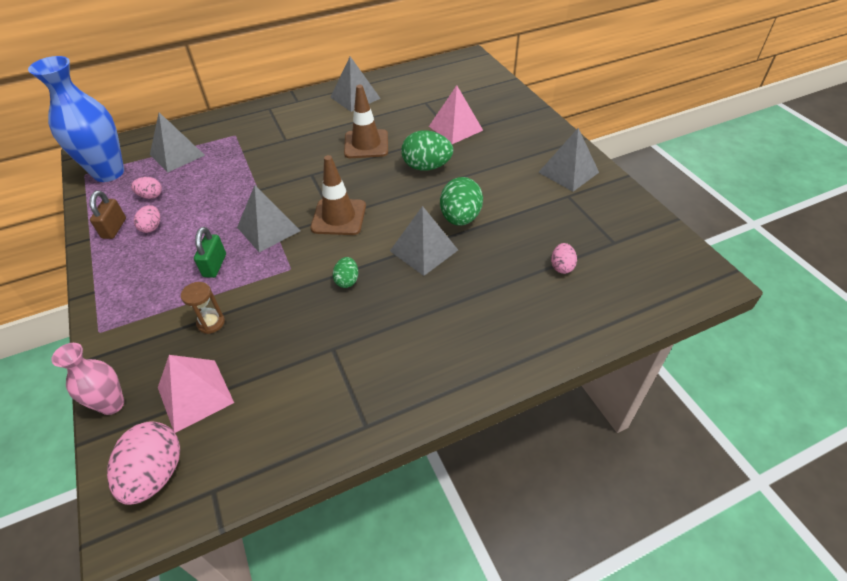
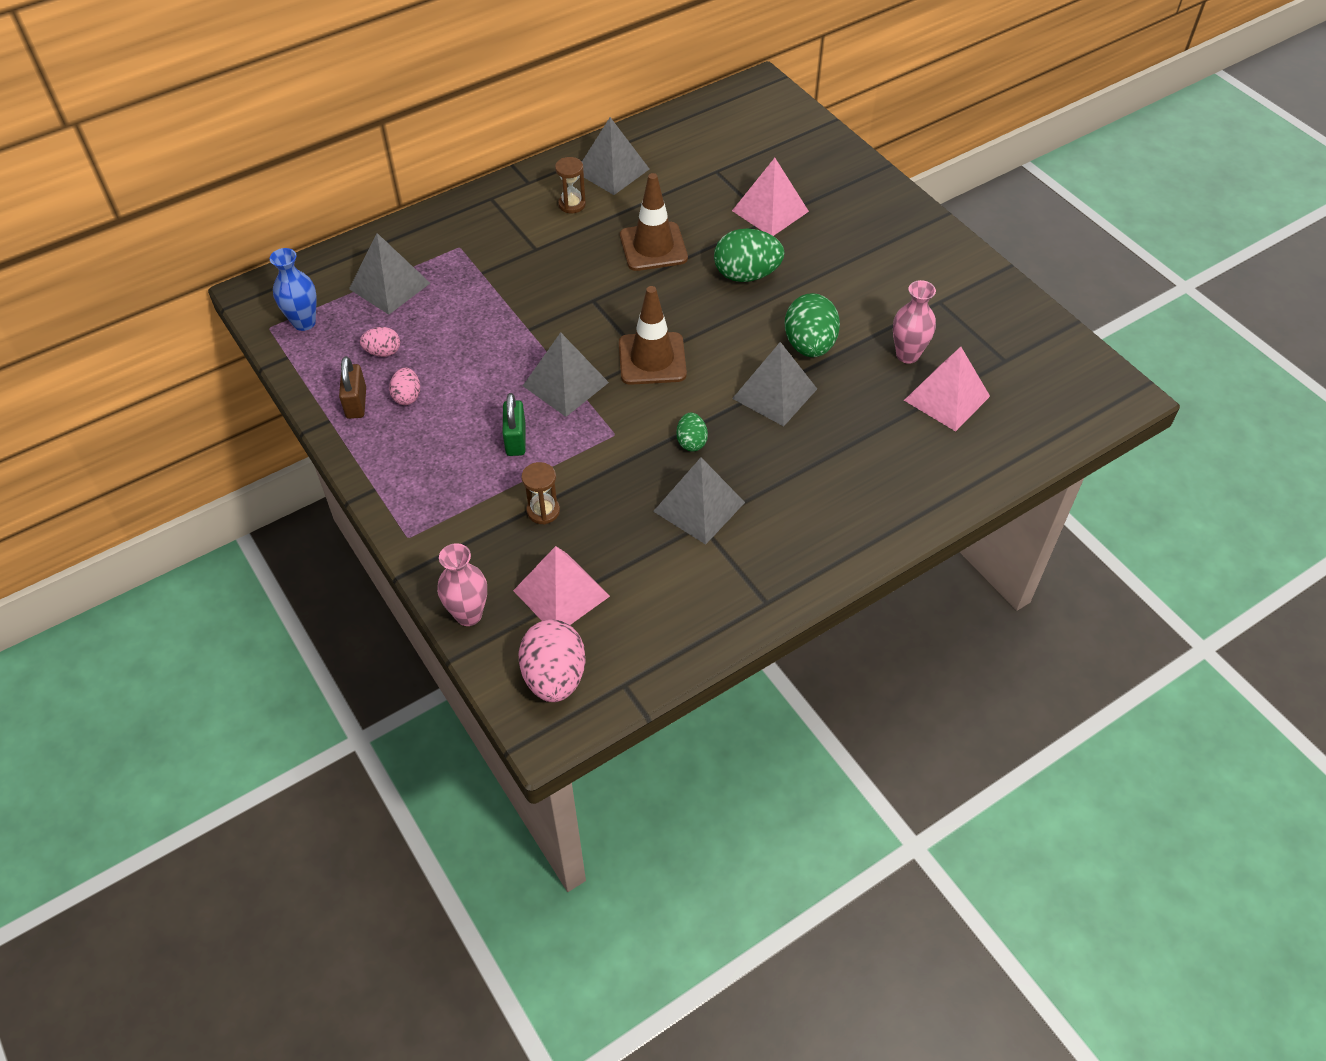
camera: 10 degrees left, 5 degrees up
(109, 173) = (304, 322): blue vase -> blue vase, size x0.54
(320, 115) = (572, 204): none -> brown hourglass
(535, 231) = (907, 355): none -> pink vase
(561, 266) = (947, 398): pink egg -> pink pyramid
(568, 172) = (934, 267): grey pyramid -> grey pyramid (699, 506)

